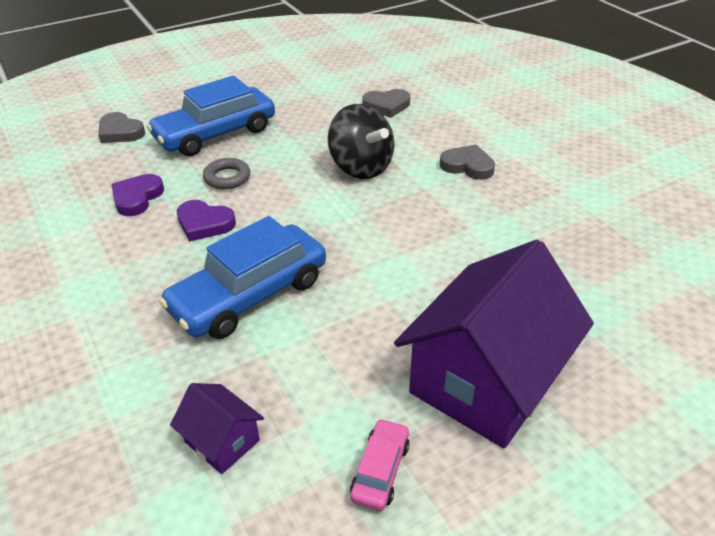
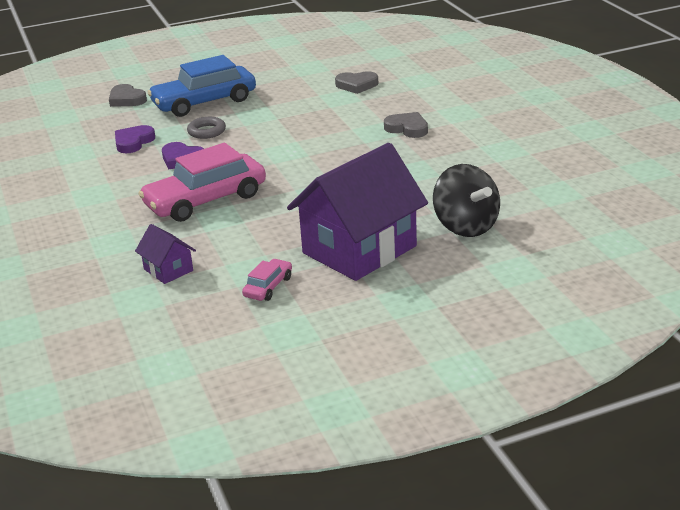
camera: 10 degrees right, 10 degrees down
(249, 295) = (205, 200): blue car -> pink car
(361, 167) = (317, 127): black spinning top -> black spinning top (465, 226)

